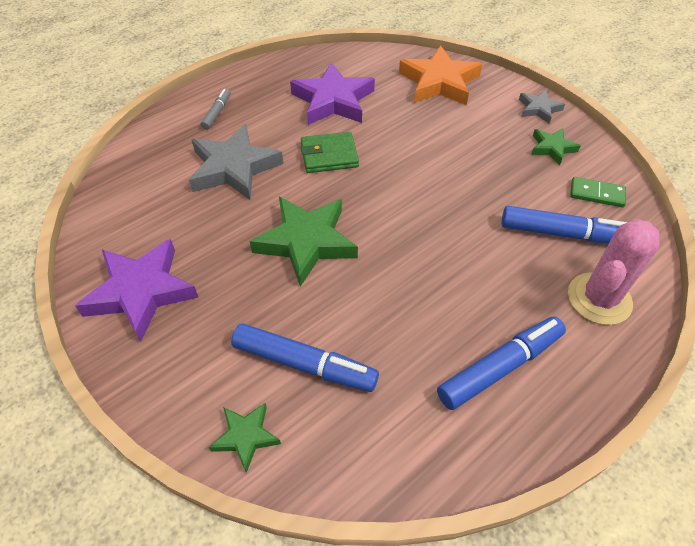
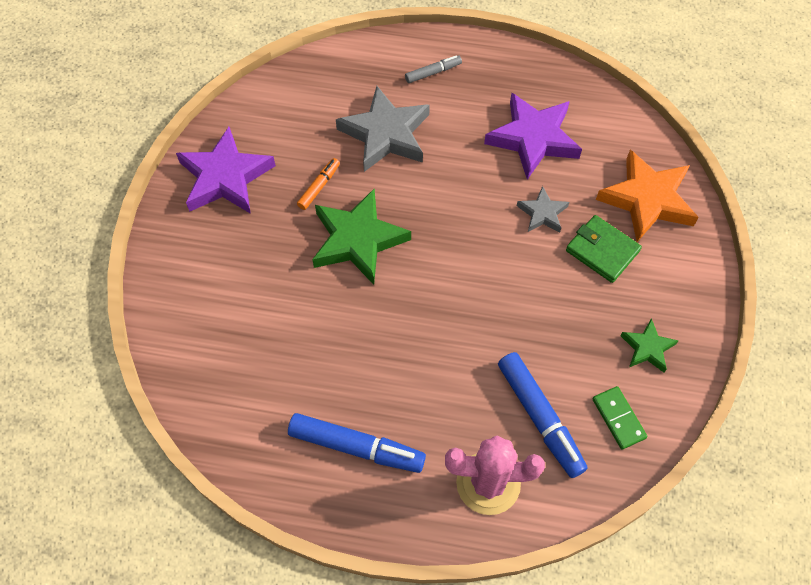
camera: 50 degrees right, 10 degrees up
(229, 235) = (319, 187): none -> orange marker
(246, 436) = (175, 326): green star -> none
(304, 364) = (253, 319): blue marker -> none
(329, 155) = (463, 186): green wallet -> green wallet (602, 250)
(539, 109) = (696, 305): grey star -> grey star (542, 213)

